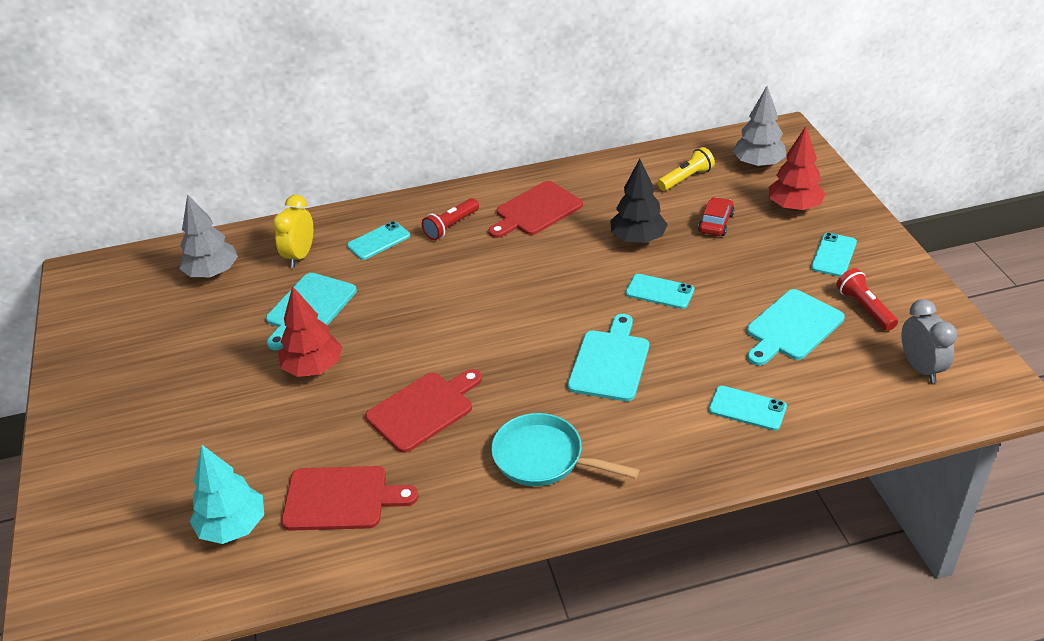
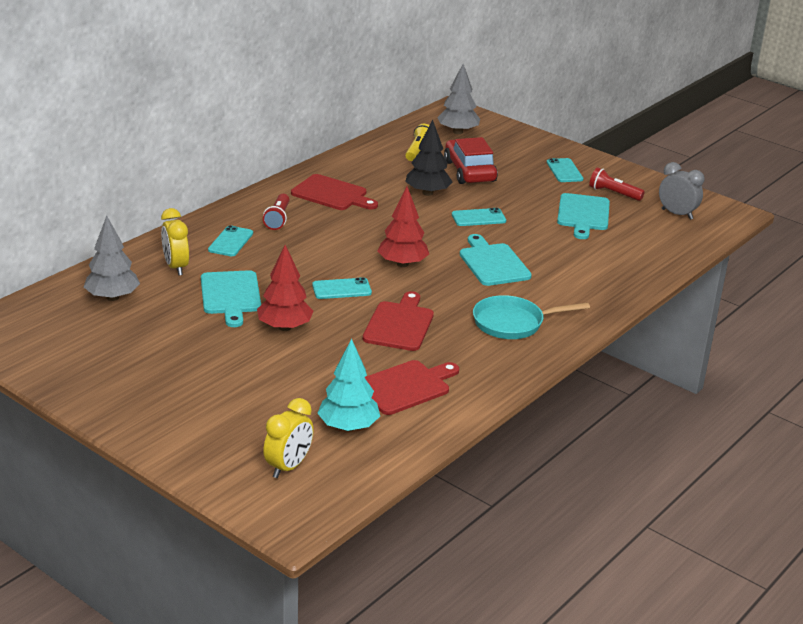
camera: 40 degrees left, 10 degrees down
(128, 552) = (288, 467): none -> yellow clock
(536, 210) = (332, 194): red cutting board -> red cutting board turned 75 degrees counterclockwise
(715, 223) = (469, 171): red car -> red car, size x1.77
(747, 408) = (604, 261): turquoise phone -> turquoise phone (341, 289)
(794, 207) = (510, 151): red tree -> red tree (402, 264)

